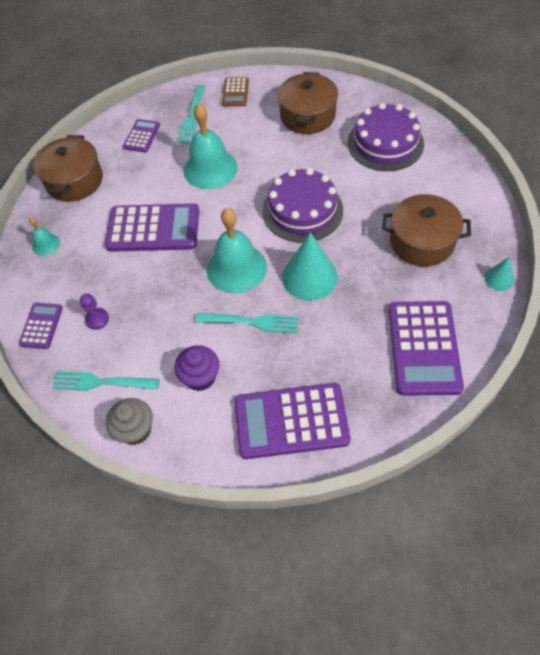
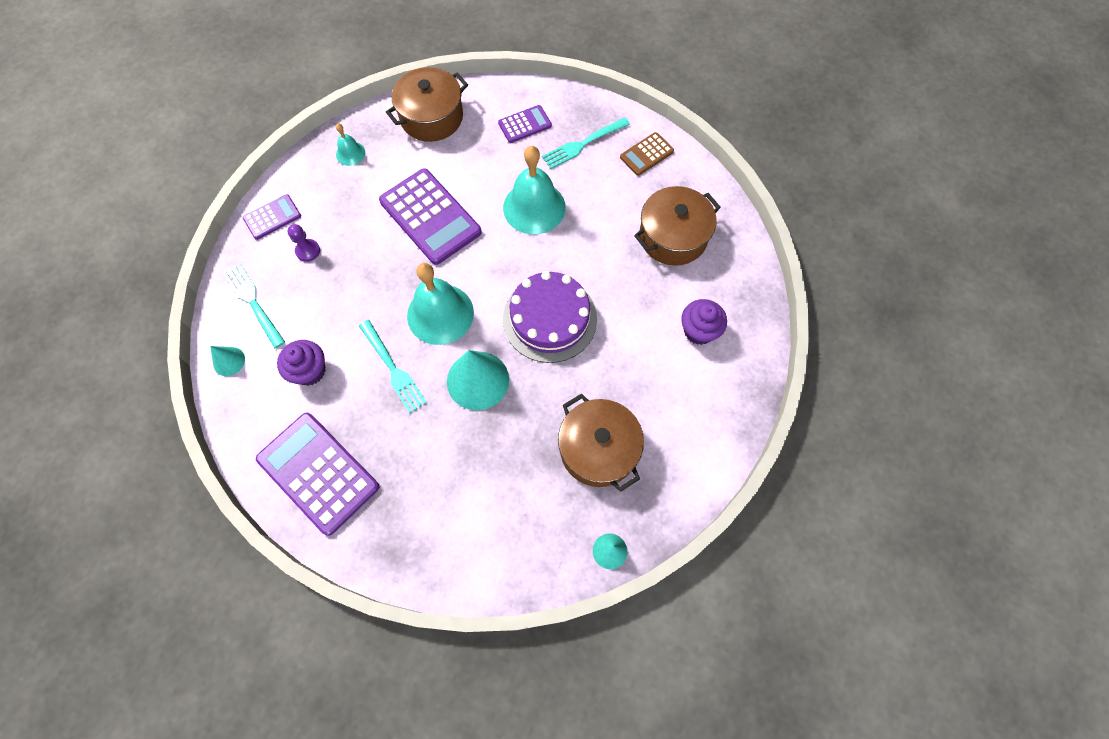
camera: 45 degrees right, 10 degrees up
(135, 430) = (229, 361): grey cupcake -> turquoise cone
(385, 143) = (699, 331): purple cake -> purple cupcake
(424, 348) = (474, 533): purple calculator -> none

